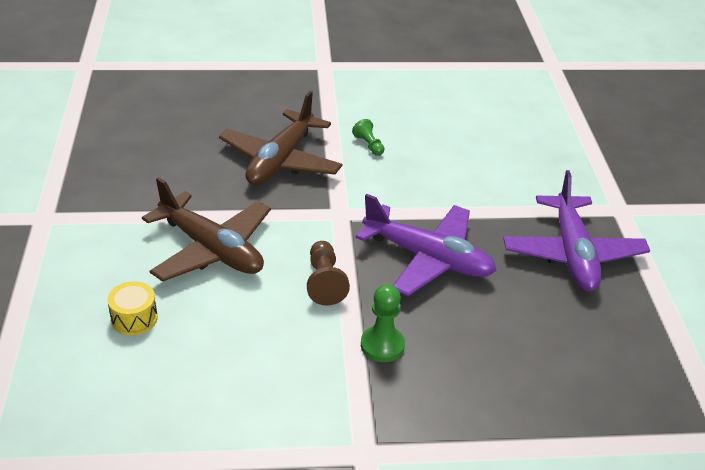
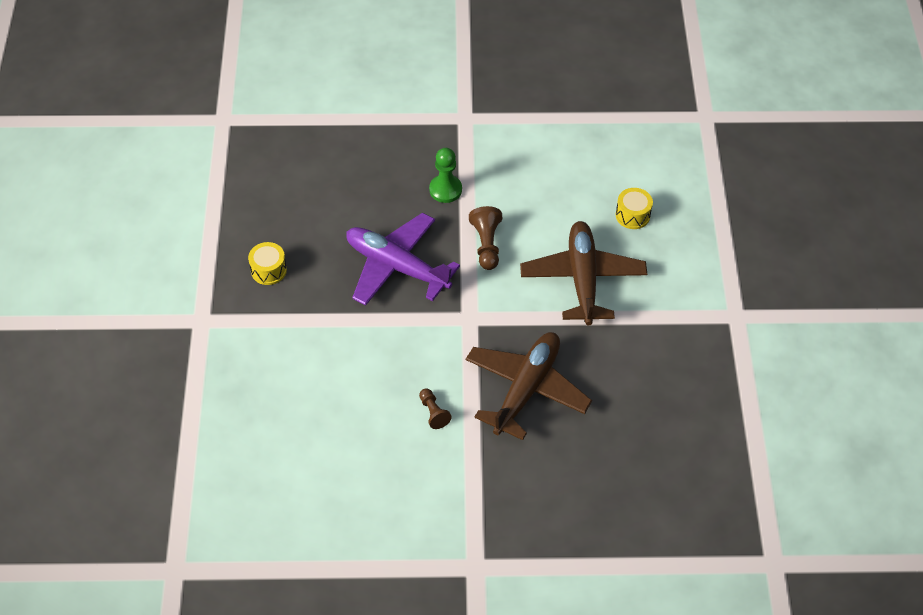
camera: 175 degrees left, 15 degrees up
(211, 249) = (582, 279): brown plane -> brown plane turned 45 degrees clockwise
(369, 145) = (433, 413): green pawn -> brown pawn
(572, 253) = (268, 270): purple plane -> yellow drum

